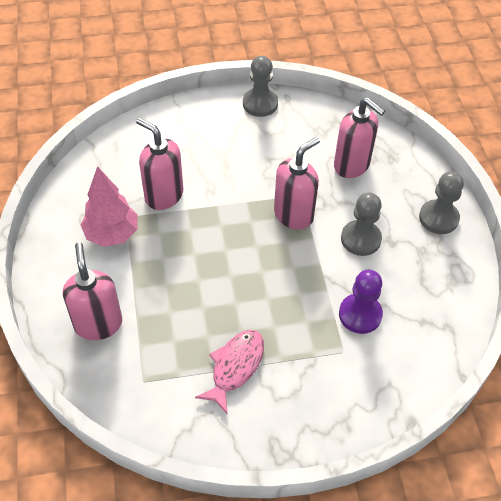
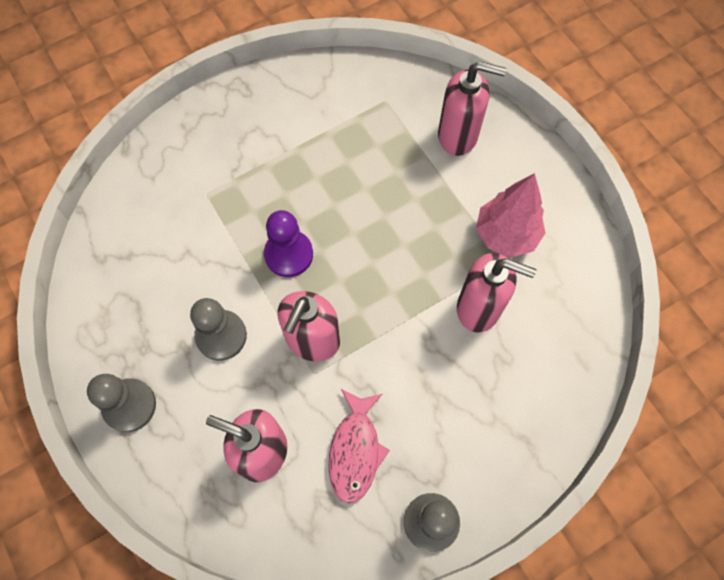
camera: 160 degrees right, 15 degrees up
(98, 324) = (458, 136): pink soap dispenser -> pink soap dispenser turned 45 degrees counterclockwise
(235, 367) = (307, 142): pink fish -> pink fish (355, 451)
(360, 314) = (199, 239): purple pawn -> purple pawn (289, 254)

